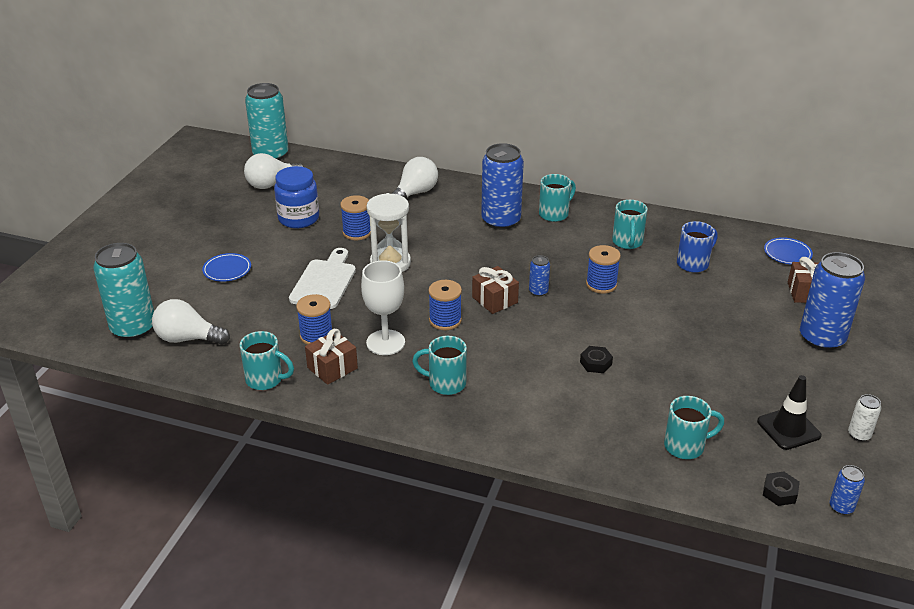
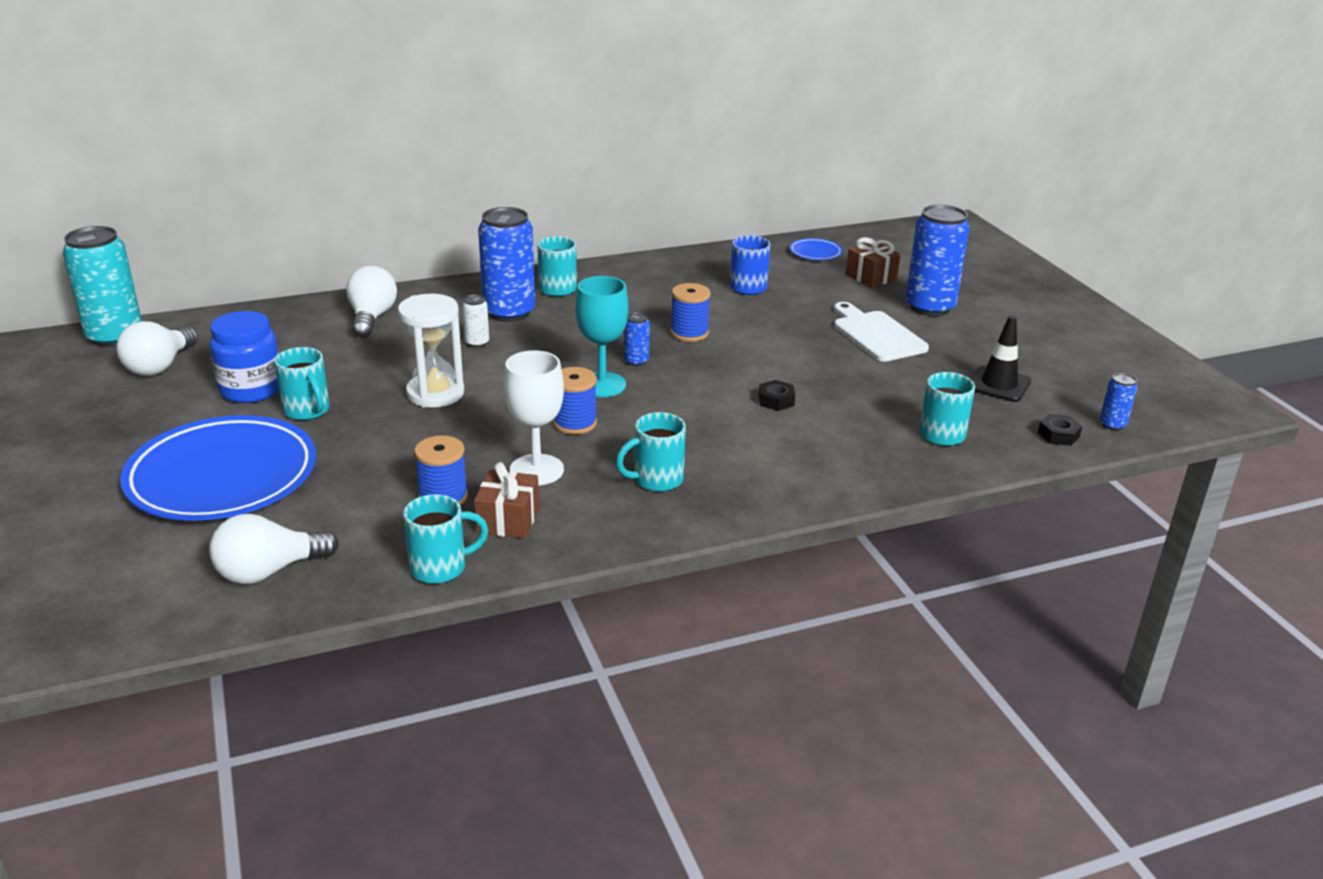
camera: 40 degrees left, 5 degrees down
(133, 328) = (166, 594): turquoise can -> none
(227, 270) = (222, 477): blue plate -> blue plate, size x2.46
(324, 282) = (378, 440): white cutting board -> white cutting board (876, 334)
(357, 232) = (351, 378): blue spool -> none
(494, 300) = (602, 385): brown gift -> turquoise goblet
(627, 242) = (664, 289): turquoise mug -> turquoise mug (307, 411)
(859, 435) = (1051, 366): white can -> white can (477, 343)

